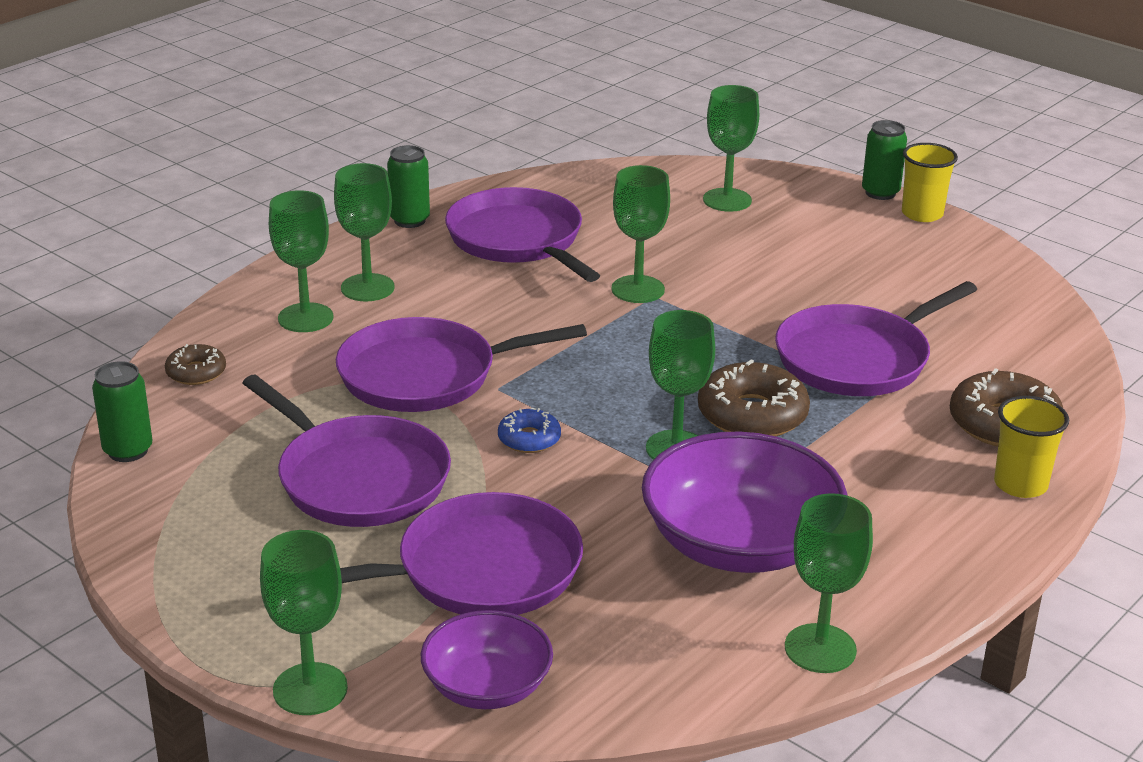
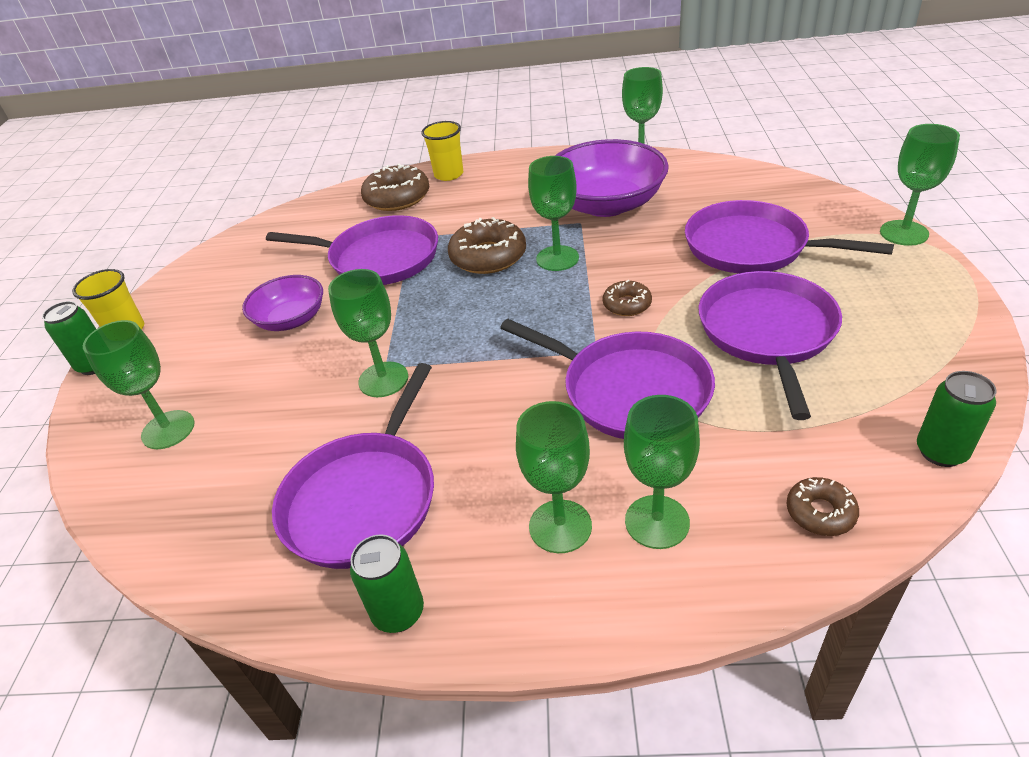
camera: 125 degrees left, 10 degrees up
(487, 686) = (807, 200): purple bowl -> purple bowl (291, 319)
(529, 439) = (627, 304): blue donut -> brown donut

